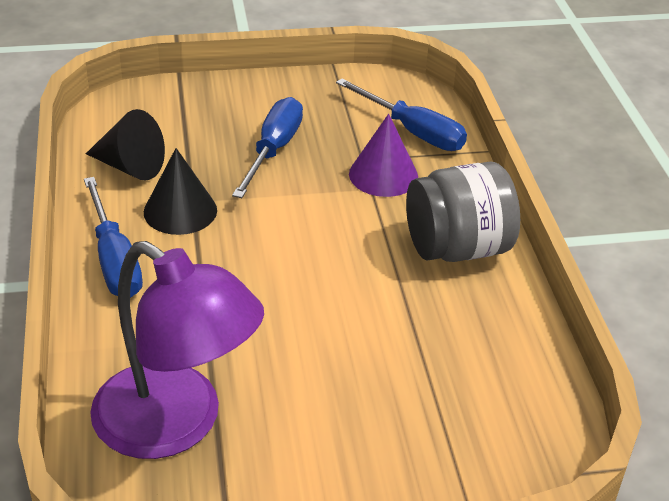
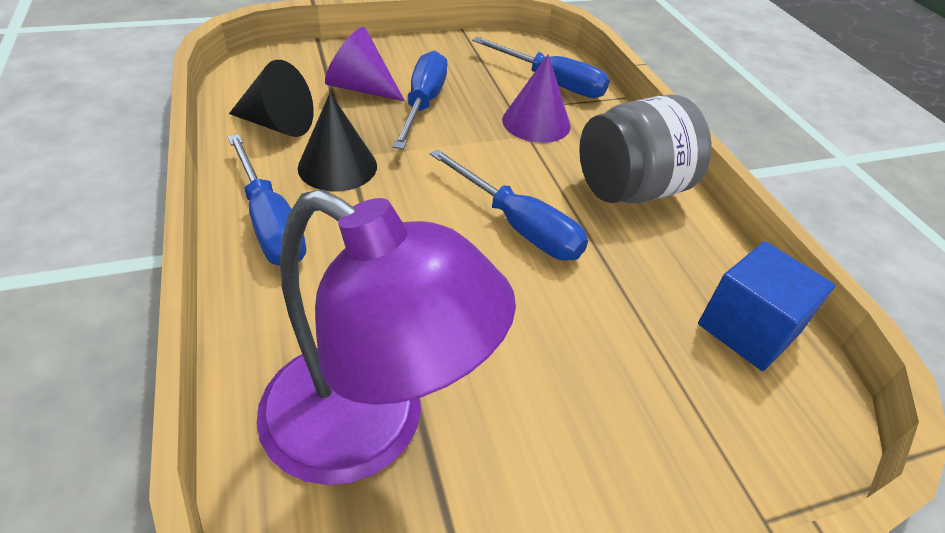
camera: 10 degrees left, 5 degrees up
(214, 131) = (360, 88): none -> purple cone
(337, 276) = (518, 226): none -> blue screwdriver
(521, 380) = (748, 329): none -> blue cube

